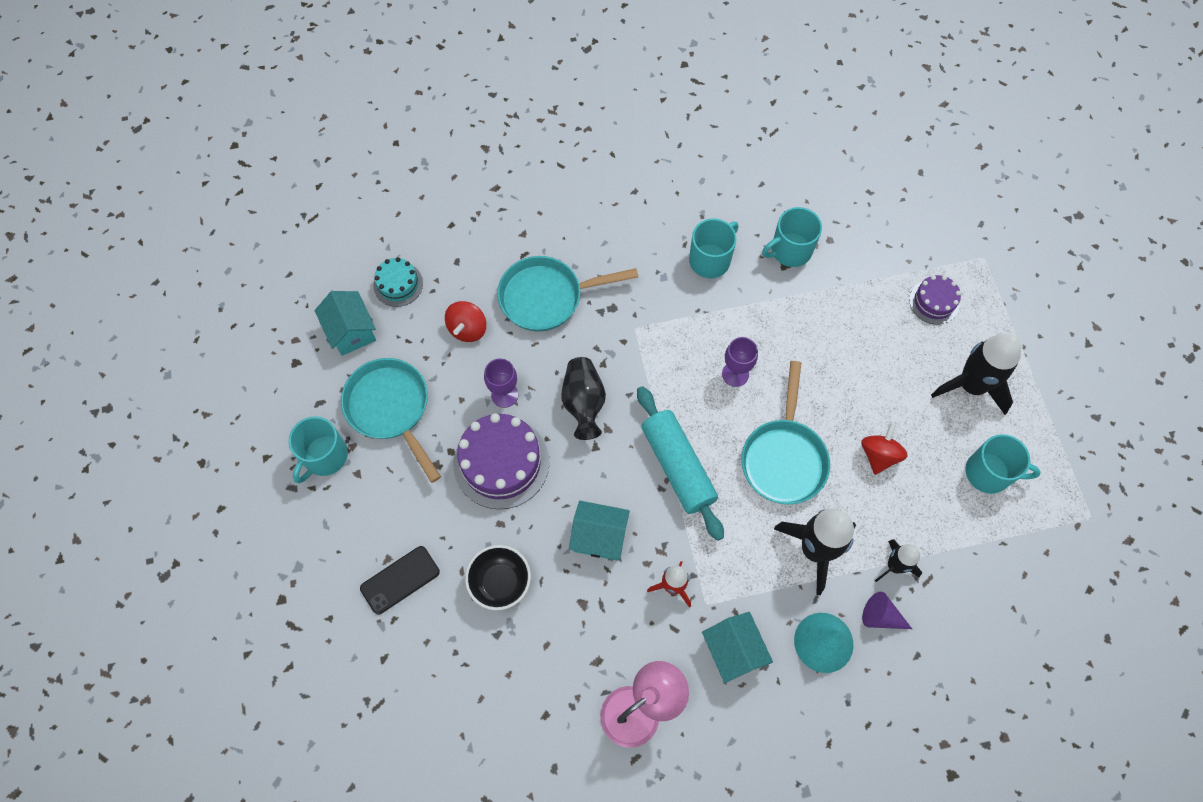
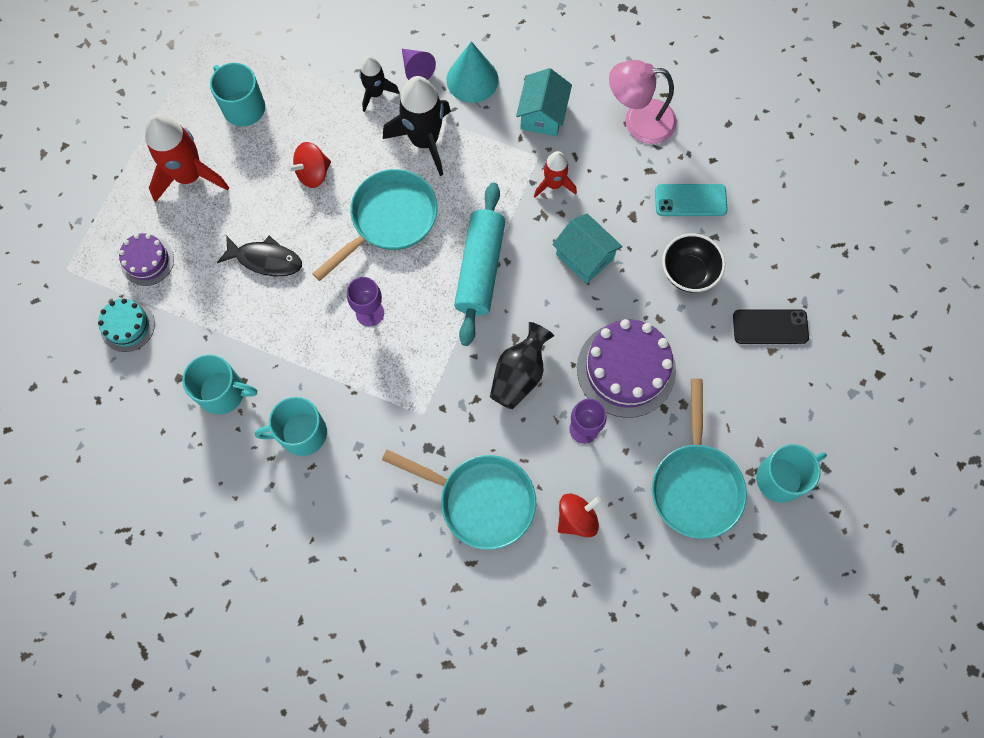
camera: 145 degrees left, 5 degrees up
(351, 331) = (690, 593): turquoise house -> none
(398, 284) = (615, 615): turquoise cake -> turquoise cake (127, 326)
(540, 656) = (690, 200): none -> turquoise phone
(849, 361) = (265, 259): none -> black fish
(971, 386) = (189, 176): black rocket -> red rocket

